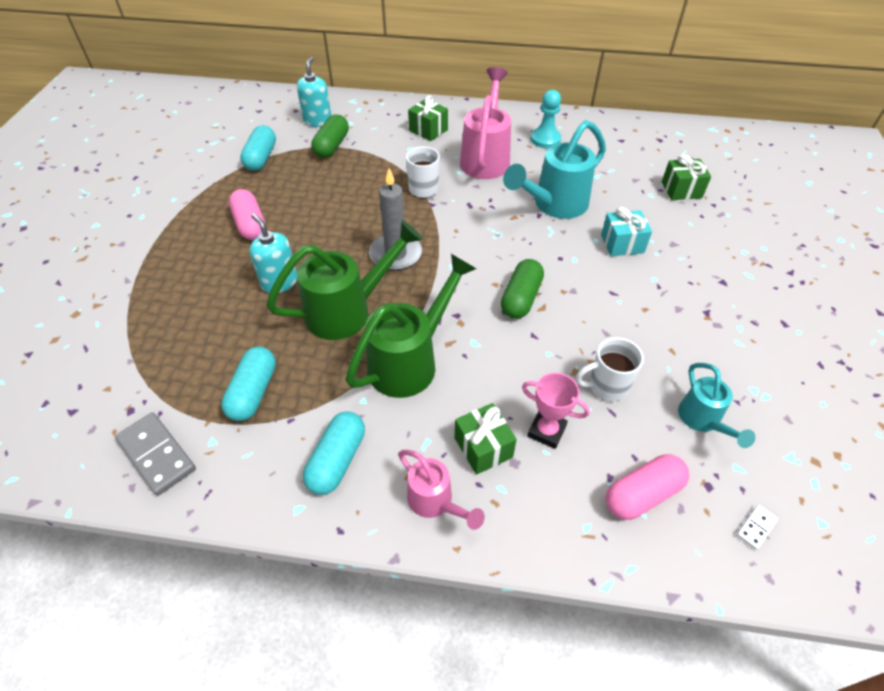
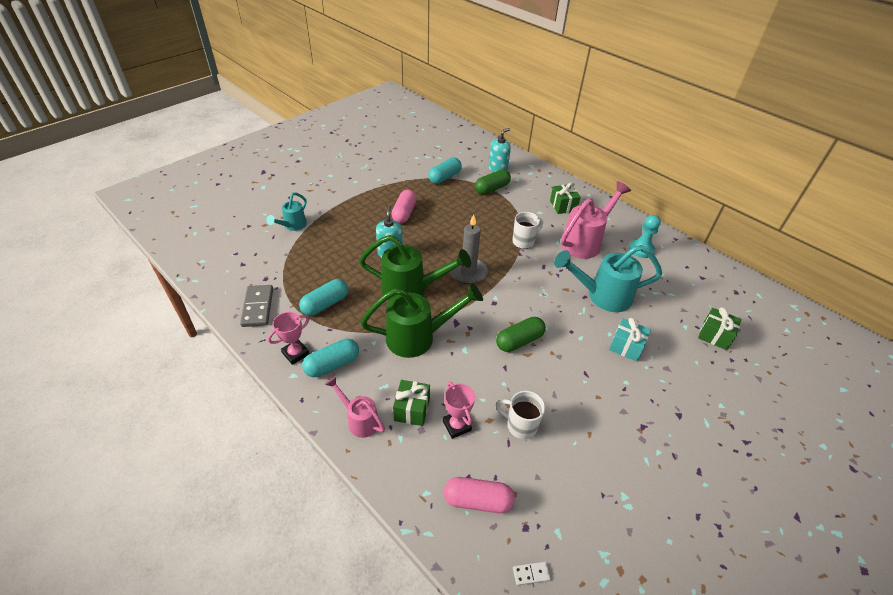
camera: 35 degrees right, 5 degrees down
(274, 479) = (295, 353): none -> pink trophy
(435, 502) = (359, 420): pink watering can -> pink watering can turned 135 degrees clockwise
(703, 421) = (564, 489): turquoise watering can -> turquoise watering can (292, 226)

